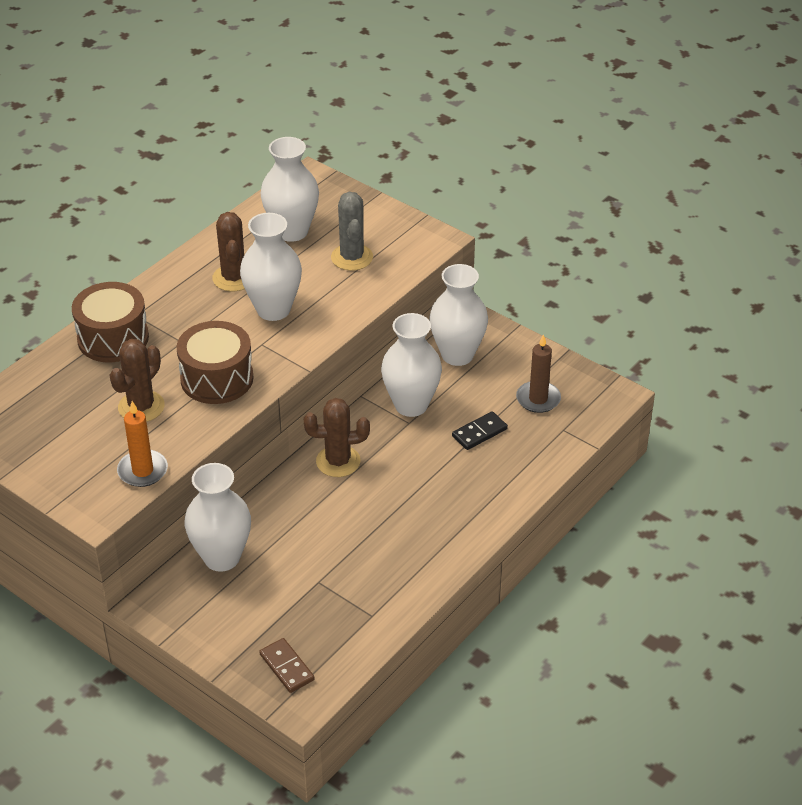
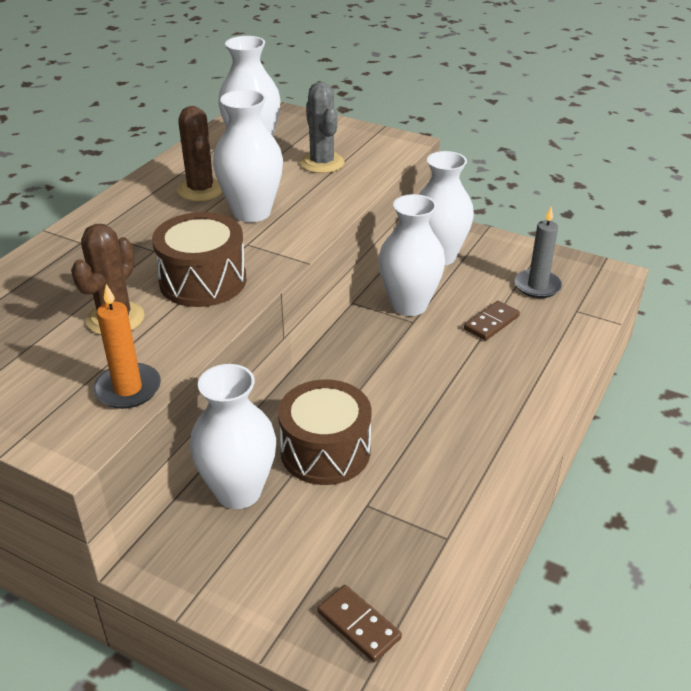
camera: 10 degrees left, 5 degrees down
(113, 338) = (71, 254): brown drum -> brown drum (325, 451)
(338, 461) = (348, 368): brown cactus -> none
(479, 433) = (491, 323): black domino -> brown domino
(538, 399) = (537, 286): brown candle -> grey candle

